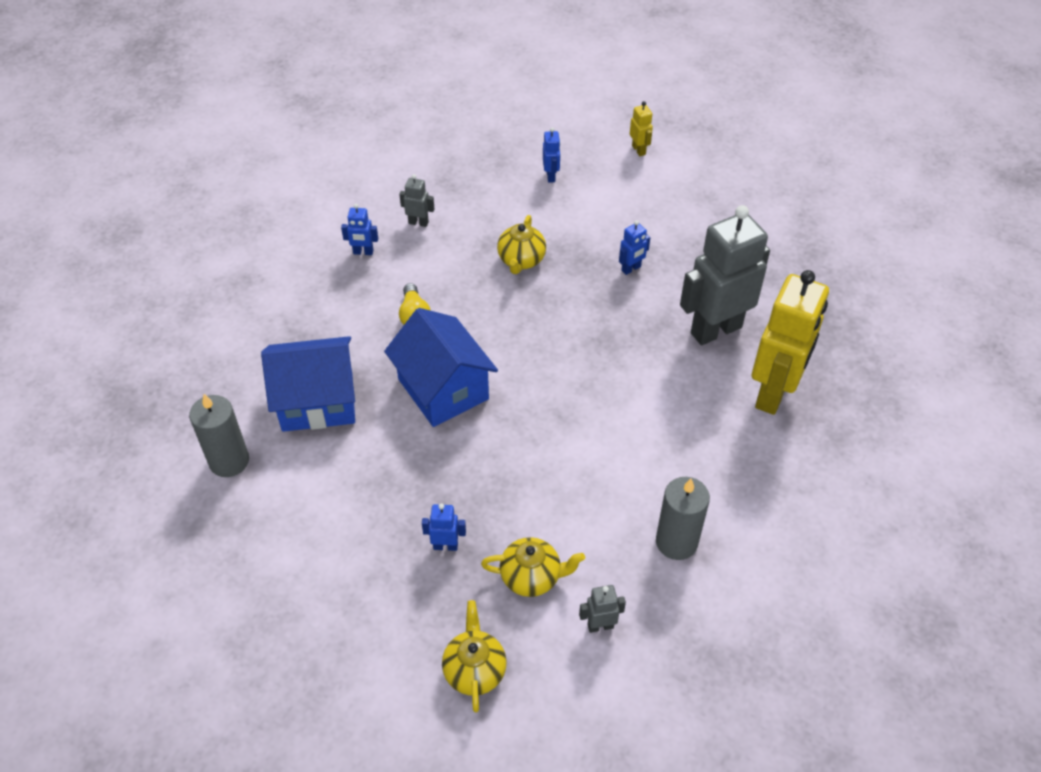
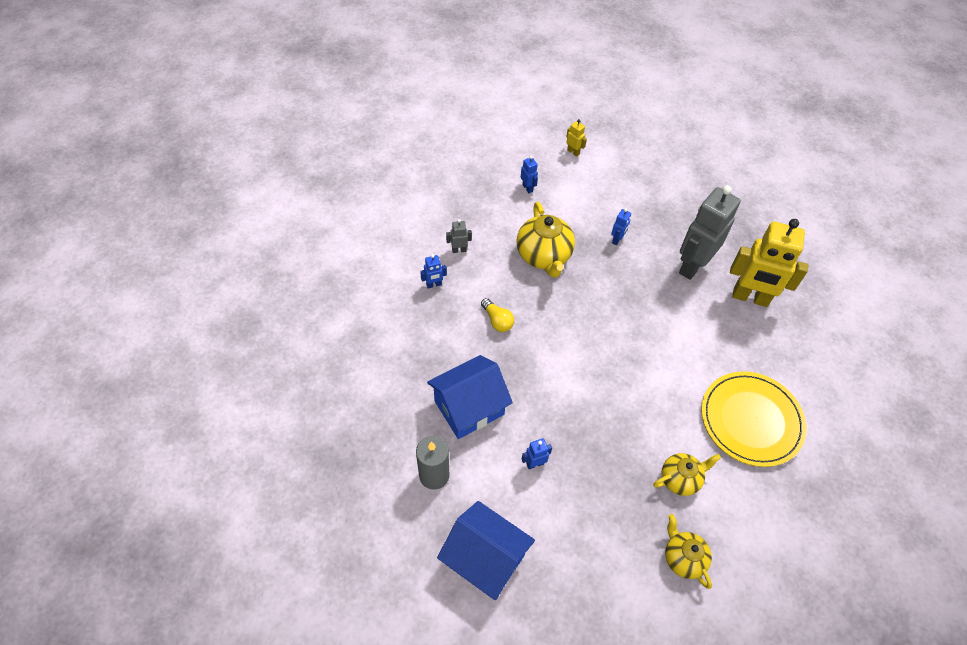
camera: 25 degrees left, 5 degrees up
(443, 389) = (548, 368): blue house -> blue house (485, 559)
(445, 546) = (615, 479): blue robot -> blue robot (535, 463)
(521, 260) = (544, 256): yellow teapot -> yellow teapot, size x1.64
(600, 626) = (739, 495): grey robot -> none
(676, 542) = (751, 420): grey candle -> yellow plate
(773, 393) = (750, 298): yellow robot -> yellow robot turned 105 degrees clockwise

